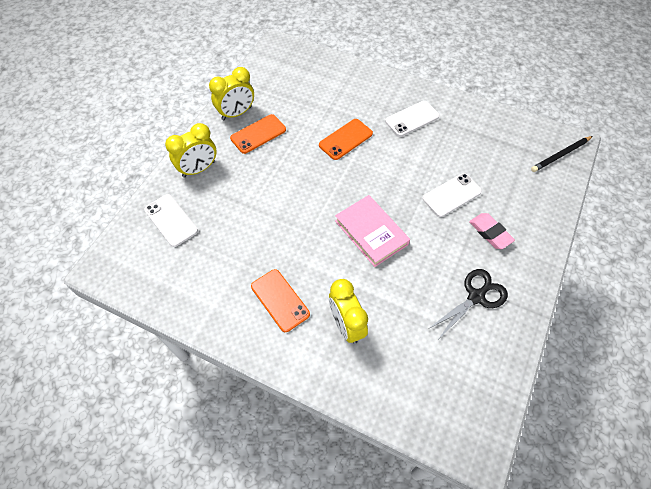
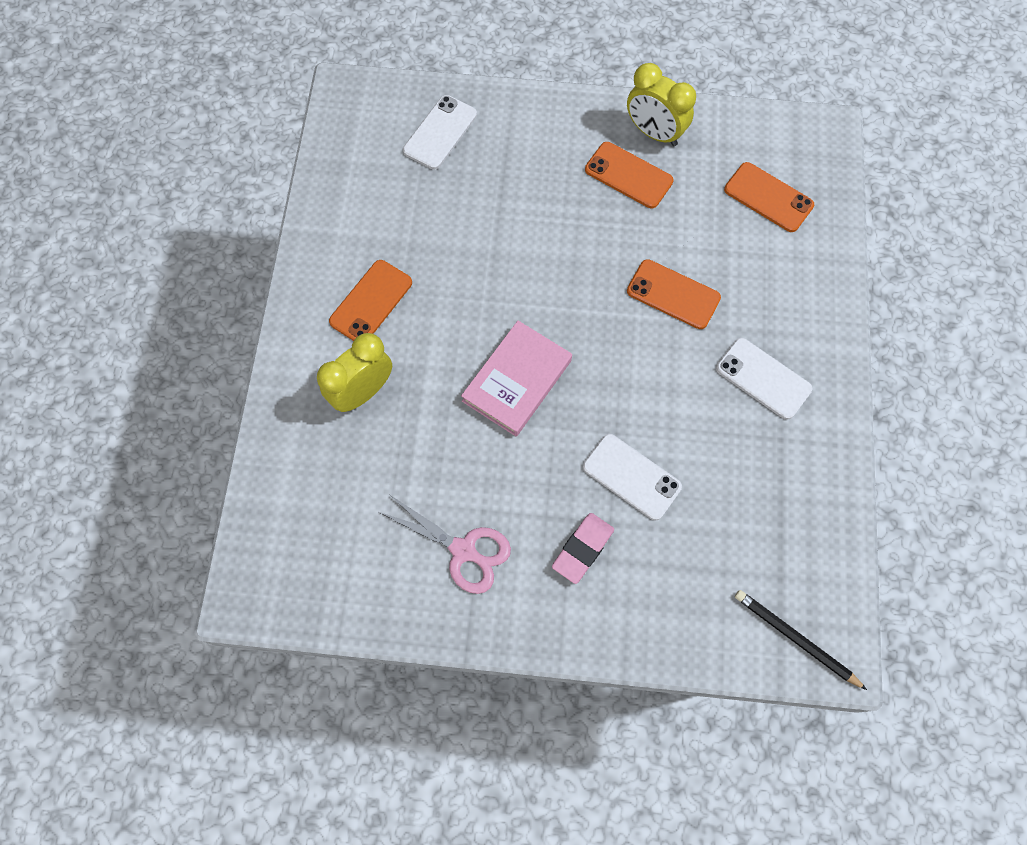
camera: 70 degrees right, 10 degrees up
(198, 169) = (533, 128): yellow clock -> none
(305, 80) = (768, 197): none -> orange phone
(476, 297) = (463, 550): black scissors -> pink scissors

